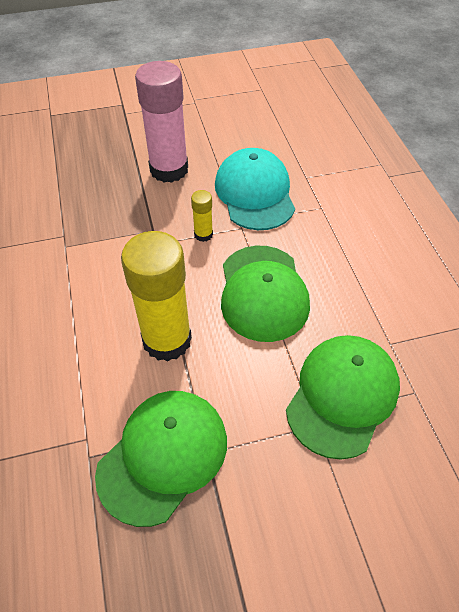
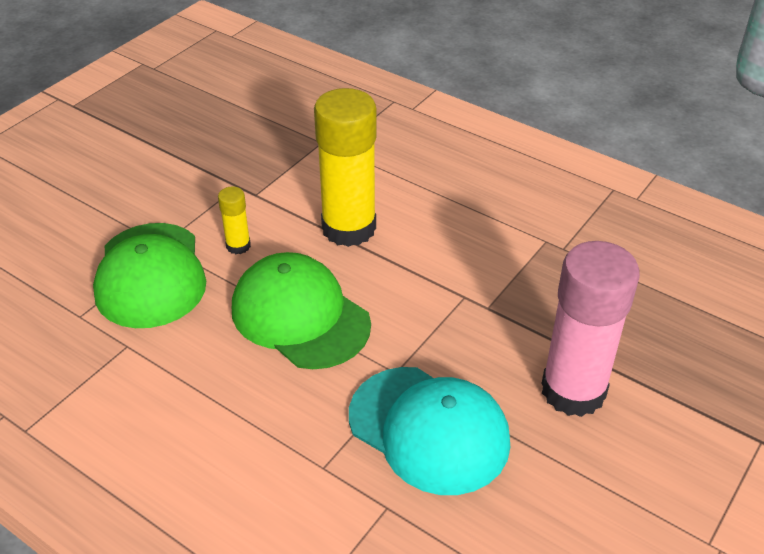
camera: 140 degrees right, 10 degrees down
(163, 456) = (268, 168): green cap -> none
(203, 234) = (428, 336): yellow glue stick -> yellow glue stick (238, 246)

